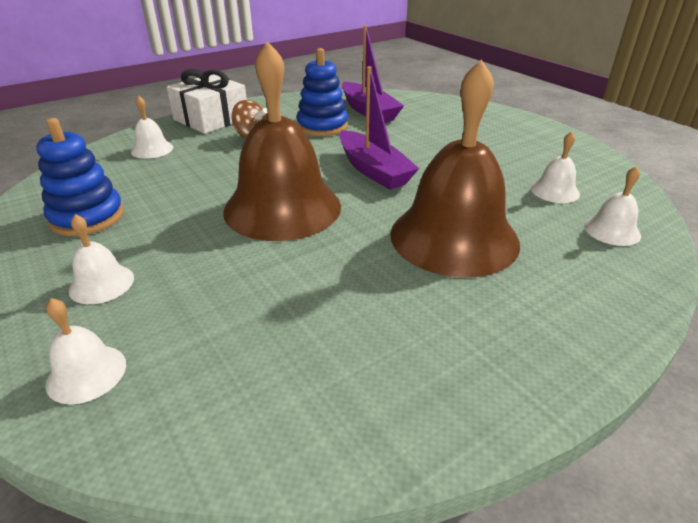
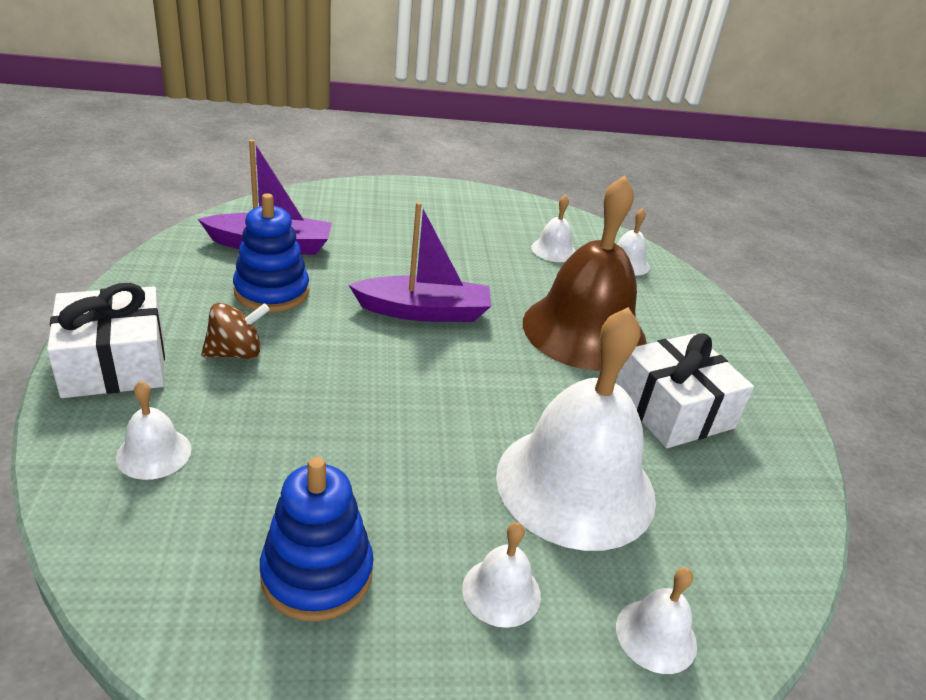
camera: 65 degrees left, 0 degrees up
(238, 286) = (575, 485): none -> white bell
(282, 207) = (447, 400): brown bell -> none
(401, 316) = (673, 409): none -> white gift

